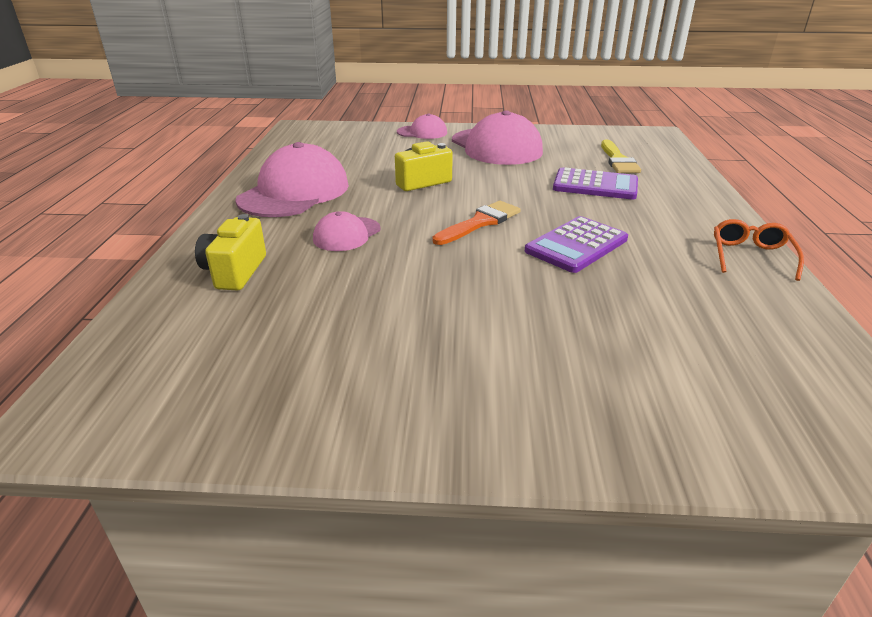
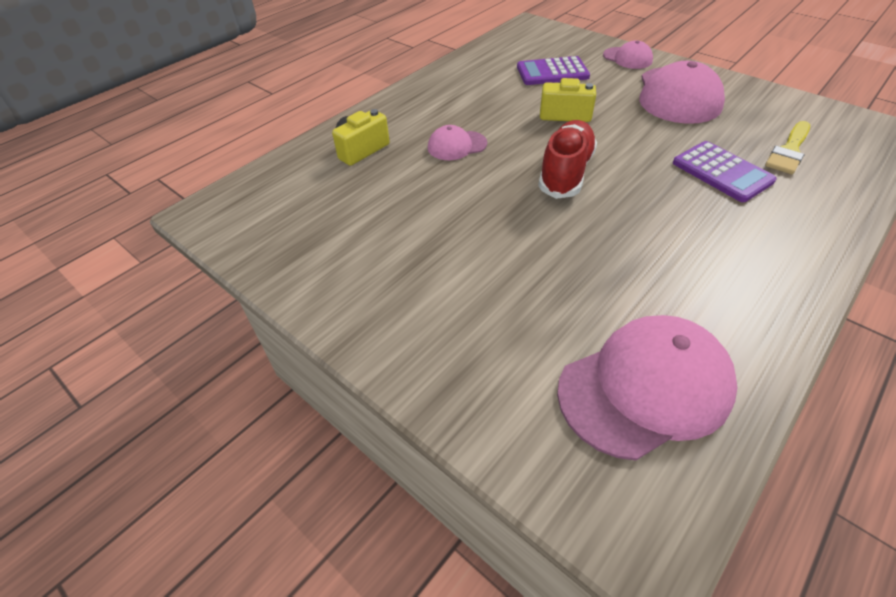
camera: 40 degrees right, 15 degrees up
(294, 192) = (461, 93): pink cap -> pink cap (645, 388)
(480, 222) = (565, 172): orange brush -> red shoe
(576, 245) = (619, 227): purple calculator -> purple calculator (552, 72)
(751, 256) = (777, 311): orange glasses -> none

